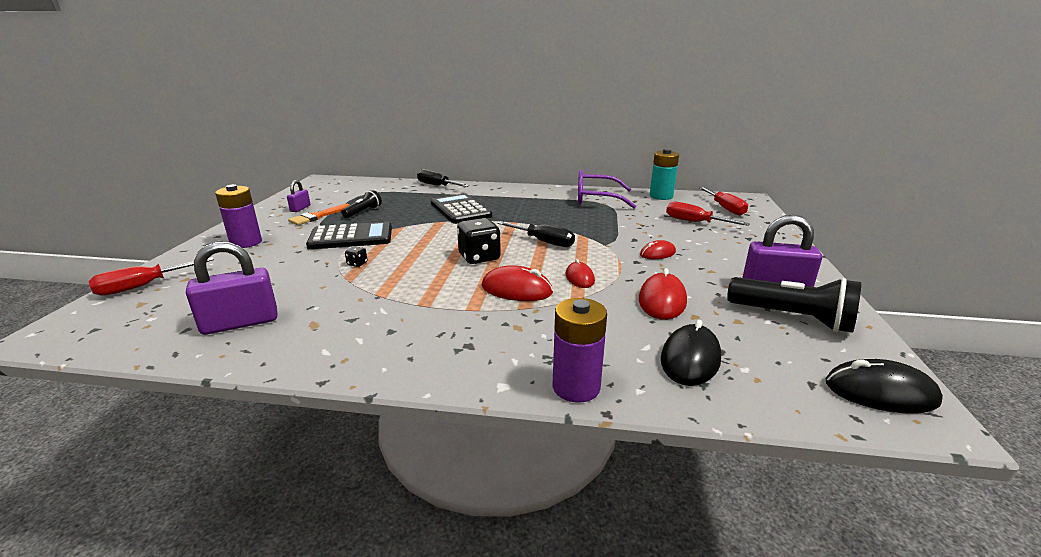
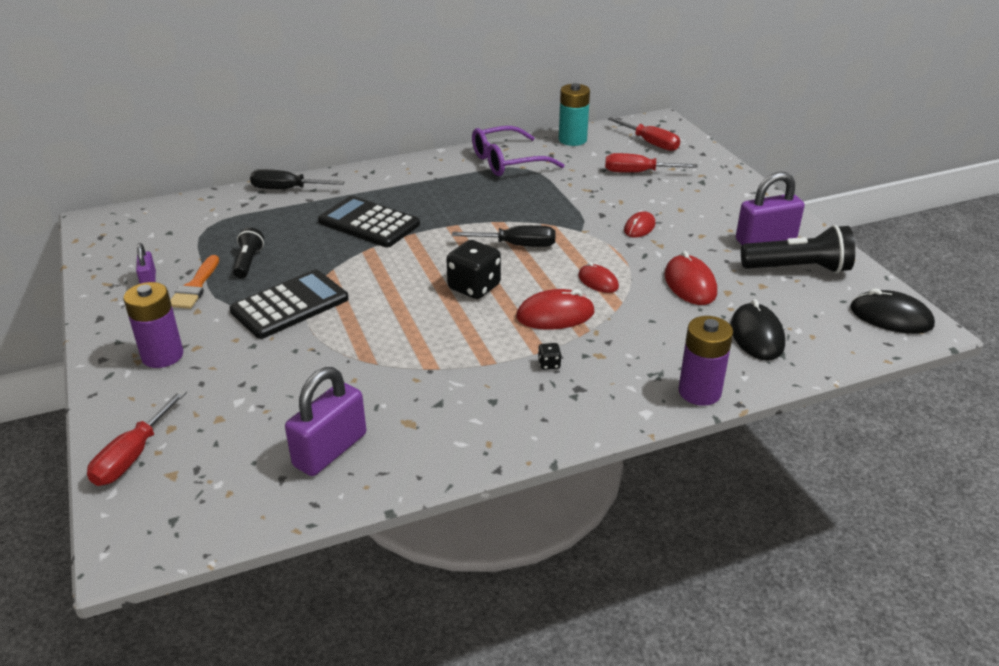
camera: 30 degrees left, 10 degrees up
(357, 264) = (351, 339): black dice -> black dice (549, 364)
(880, 392) = (891, 317): black mouse -> black mouse turned 45 degrees clockwise

